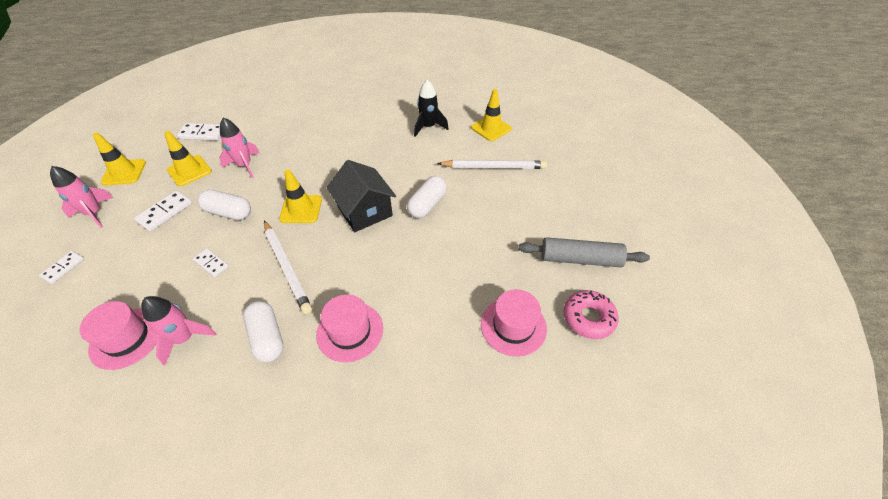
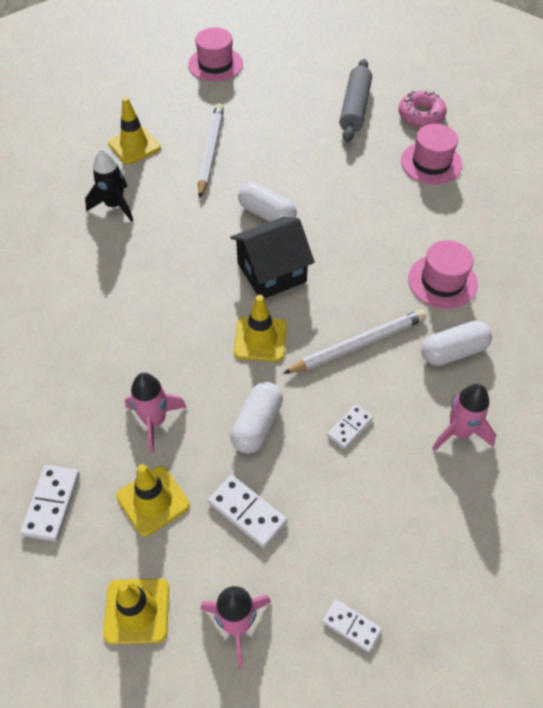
camera: 85 degrees left, 5 degrees up
(126, 338) = (462, 497): pink hat -> pink hat (215, 64)

